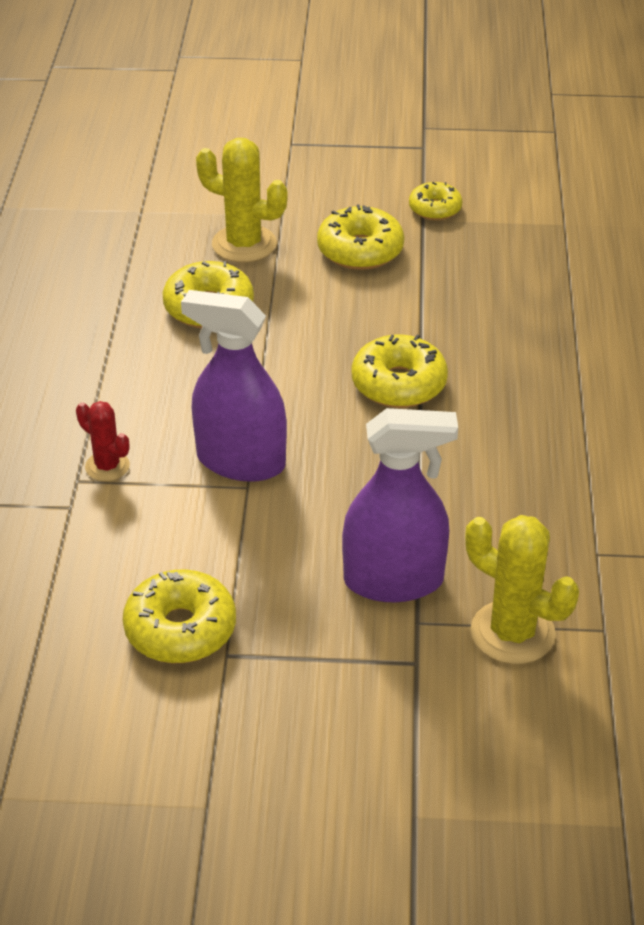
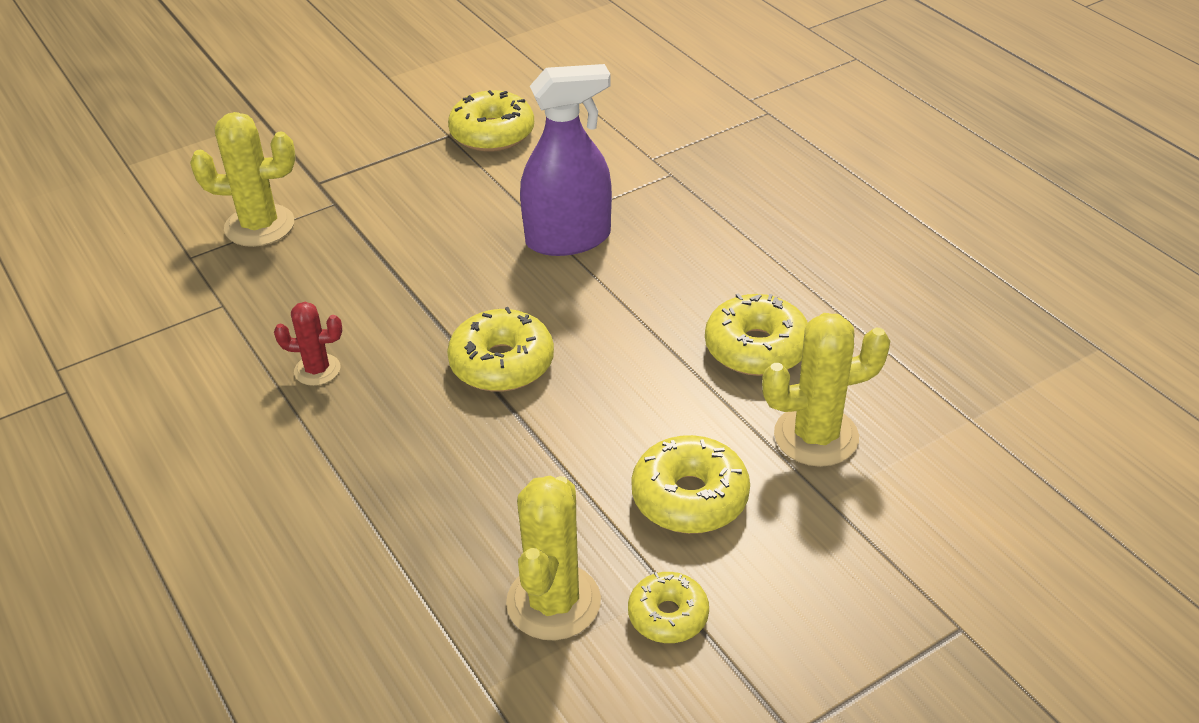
camera: 145 degrees right, 0 degrees up
(107, 466) = (662, 191): red cactus -> red cactus (317, 370)
(393, 580) = (372, 218): purple spray bottle -> none
(493, 240) = (553, 602): none -> yellow cactus

